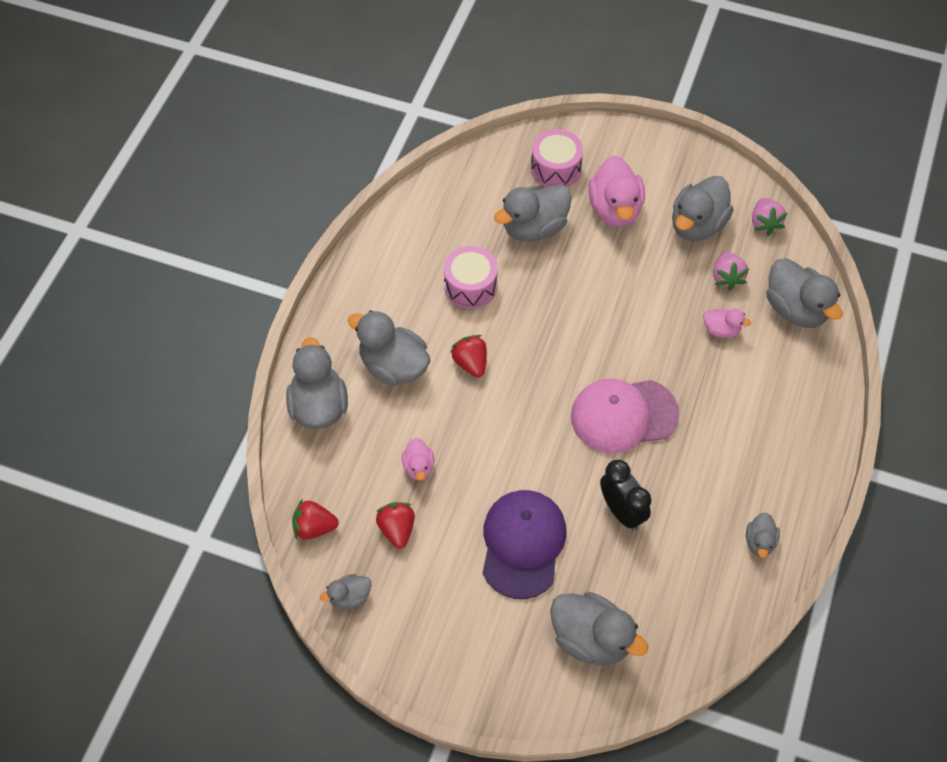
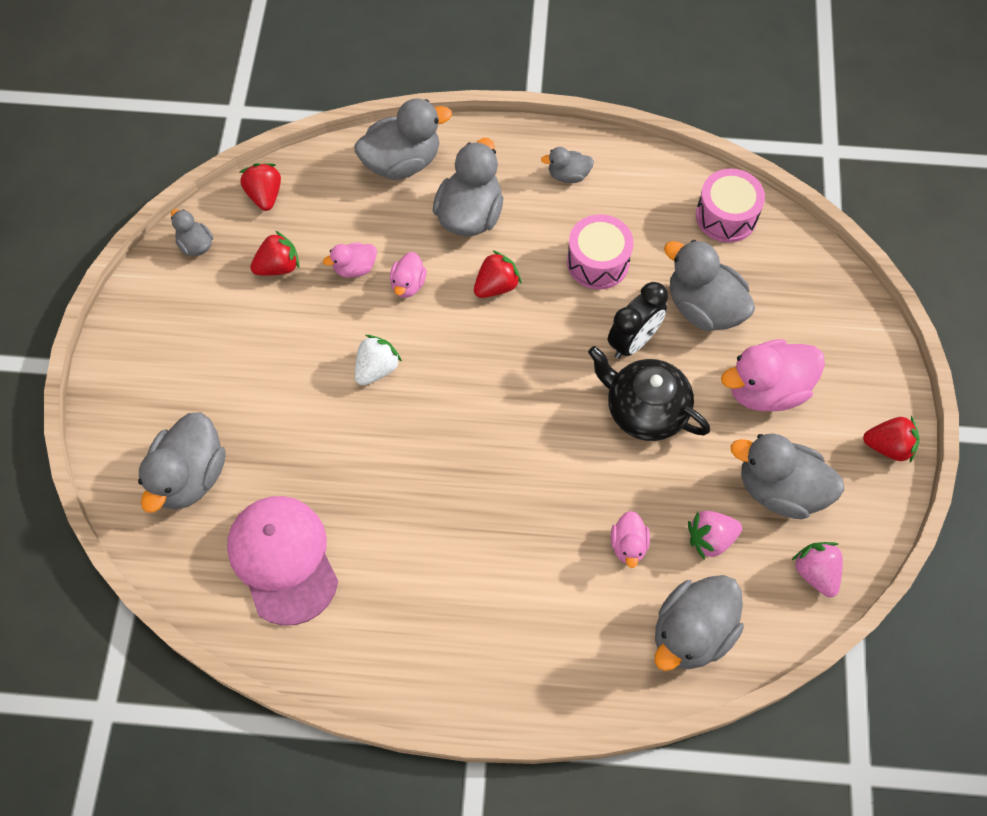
camera: 75 degrees right, 5 degrees up
(448, 428) = (408, 284): none -> pink duck
(522, 544) = (286, 386): purple cap -> none
(524, 470) = (377, 369): none -> white strawberry
(555, 169) = (801, 312): pink drum -> pink drum (726, 216)
(612, 290) = (645, 410): none -> black teapot
(621, 511) = (348, 478): black clock -> black clock (633, 341)
(623, 415) = (473, 456): pink cap -> pink cap (283, 559)
(678, 153) = (888, 446): none -> red strawberry
(759, 542) = (343, 637): grey duck -> grey duck (568, 175)
(764, 223) = (815, 573): pink strawberry -> pink strawberry turned 90 degrees clockwise

